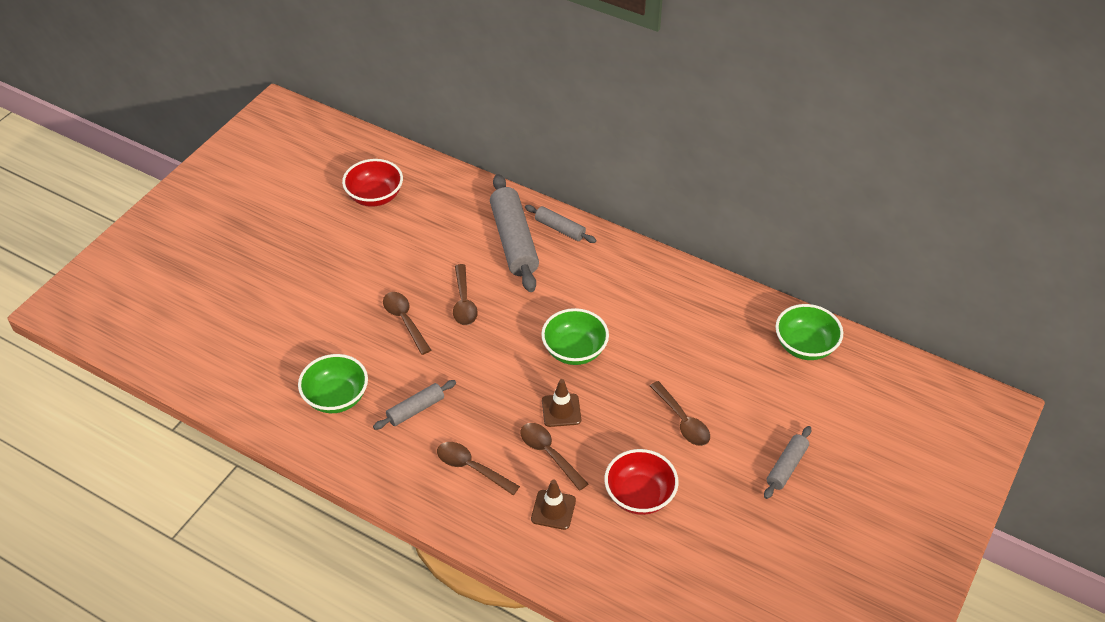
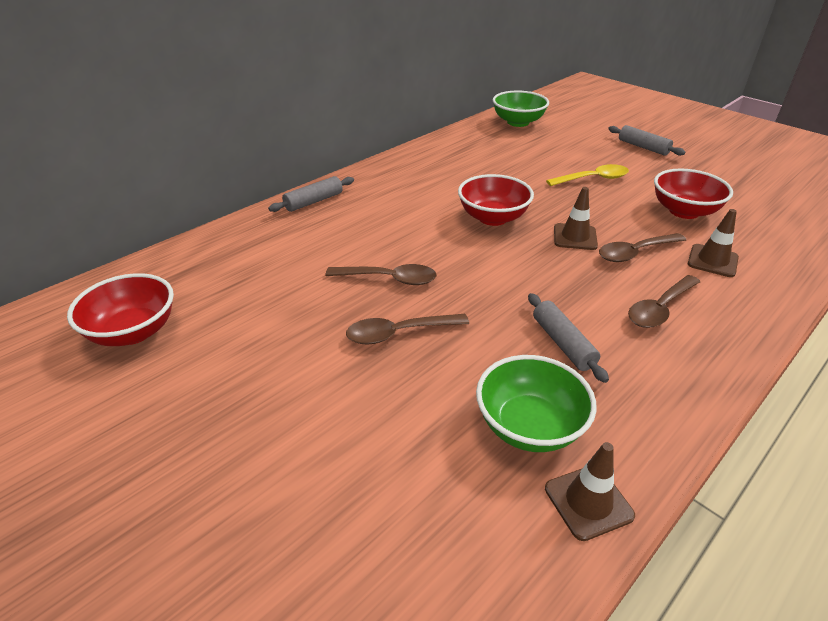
camera: 75 degrees left, 10 degrees down
(288, 427) = (588, 502): none -> brown traffic cone
(514, 241) = (311, 231): grey rolling pin -> none
(574, 350) = (493, 218): green bowl -> red bowl
(682, 421) = (593, 179): brown spoon -> yellow spoon

